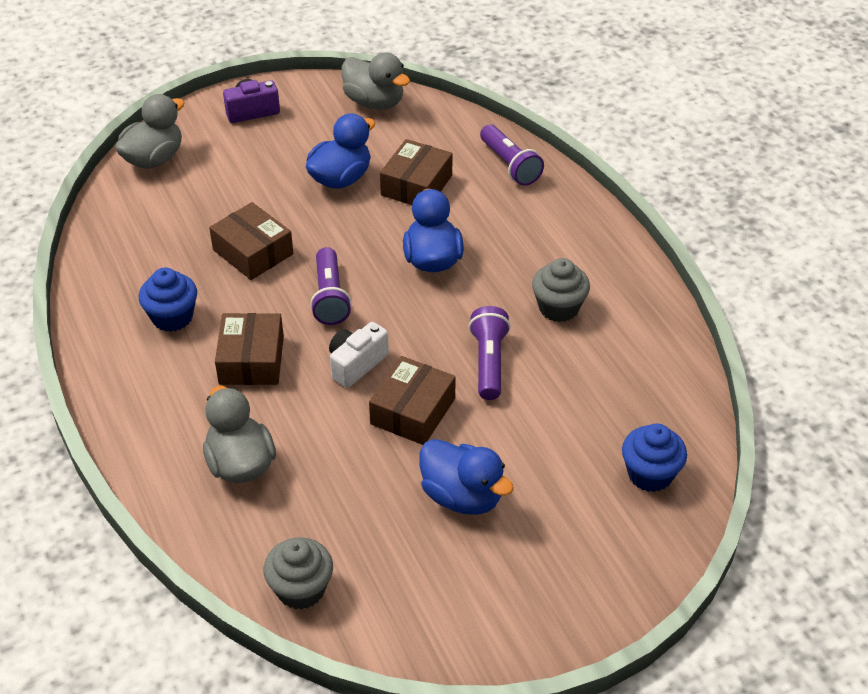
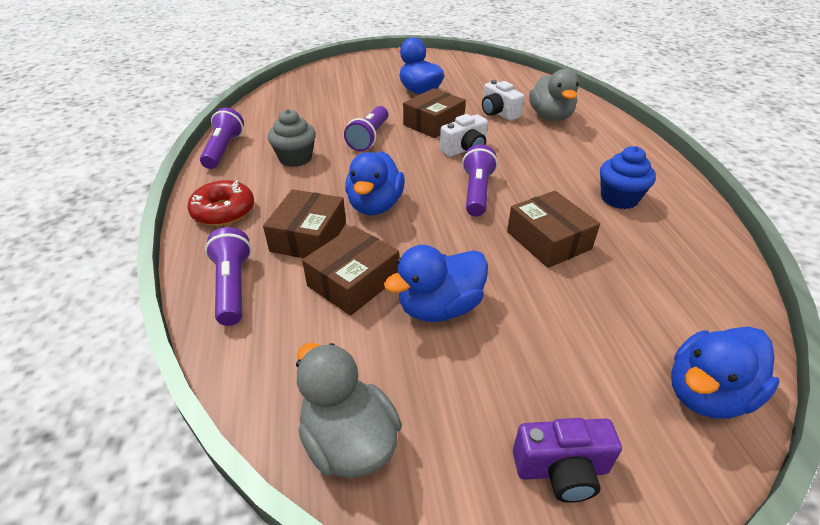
camera: 165 degrees left, 5 degrees down
(154, 159) = (706, 394): grey duck -> blue duck
(251, 360) = (546, 162): brown box -> brown box (309, 237)
(301, 589) = (515, 76): grey cupcake -> none
(321, 458) = (498, 113): none -> white camera
(578, 226) = (223, 211): none -> red donut
(650, 474) = (311, 86): blue cupcake -> none
(655, 305) = (223, 150): none -> purple flashlight

